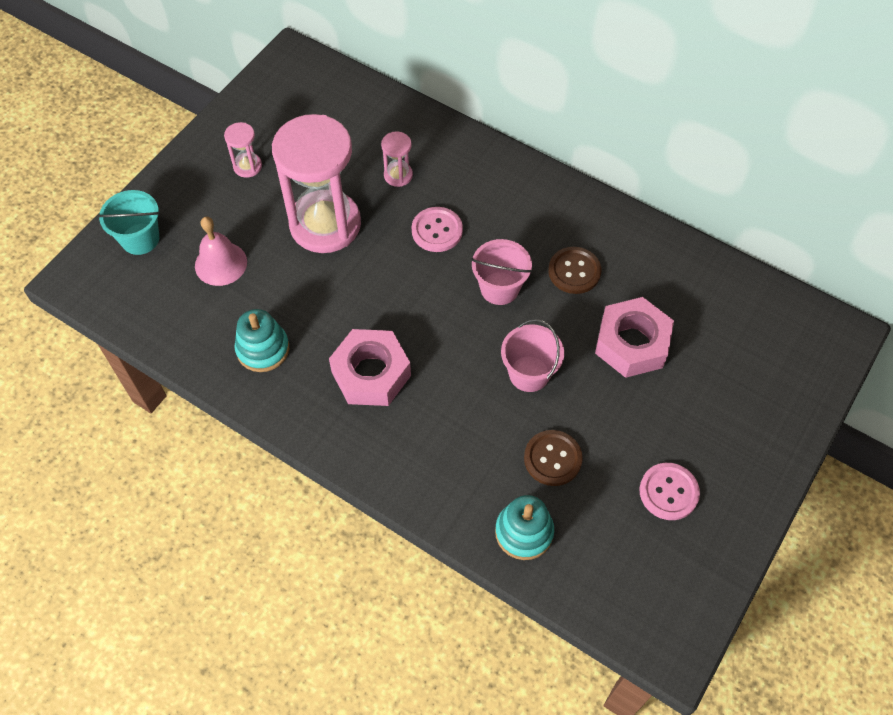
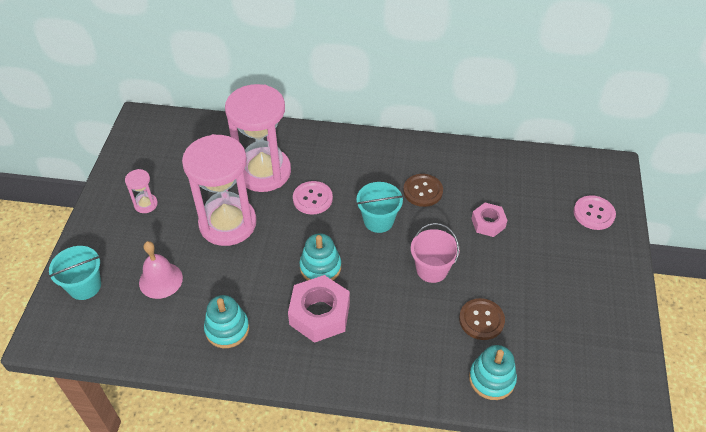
camera: 25 degrees left, 10 degrees down
(398, 175) = (264, 172): pink hourglass -> pink hourglass, size x2.40
(401, 318) = (320, 267): none -> turquoise stacking toy
(499, 288) = (378, 220): pink bucket -> turquoise bucket
(632, 344) = (488, 223): pink nut -> pink nut, size x0.59
(668, 492) = (570, 310): pink button -> pink button (594, 213)

